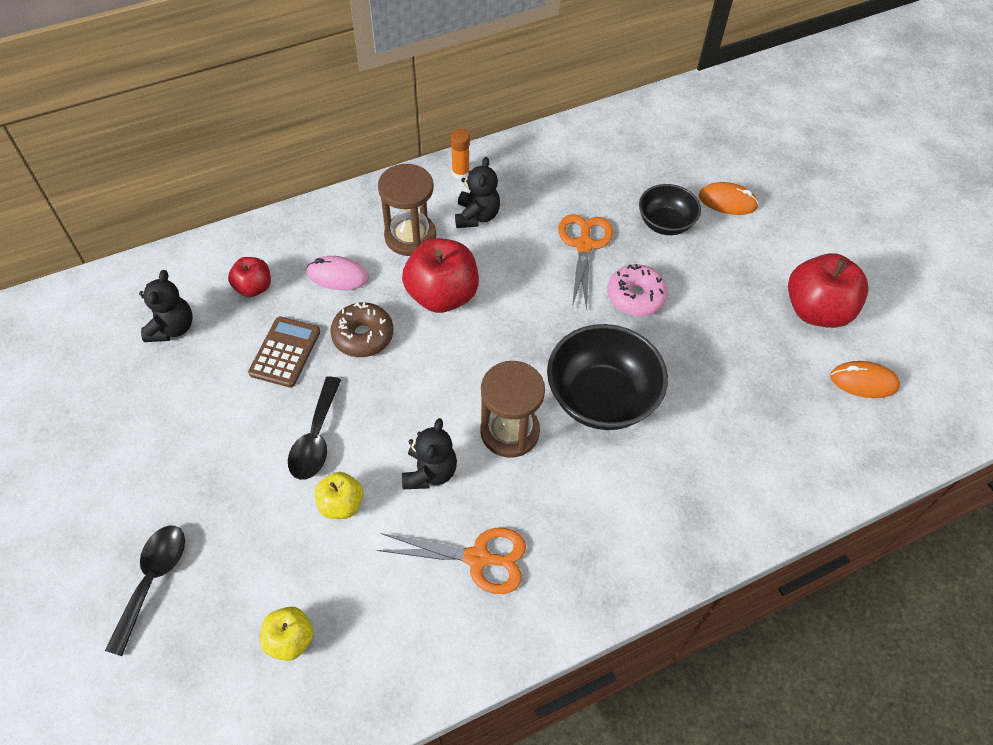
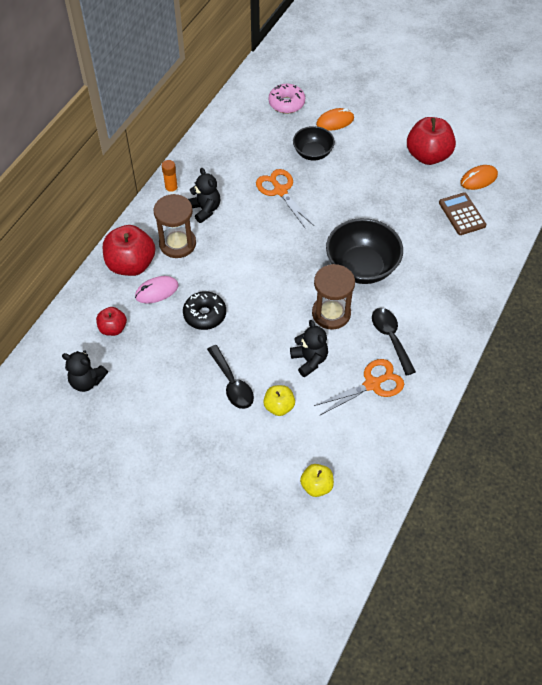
camera: 35 degrees left, 0 degrees up
(152, 581) = (216, 511): black spoon -> black spoon (391, 338)
(172, 328) = (87, 381): black teddy bear -> black teddy bear turned 135 degrees clockwise
(285, 352) = (169, 351): brown calculator -> brown calculator (462, 214)
(363, 336) = (205, 315): brown donut -> black donut
(442, 295) = (228, 265): red apple -> red apple (131, 264)
(635, 296) = (332, 203): pink donut -> pink donut (286, 103)

